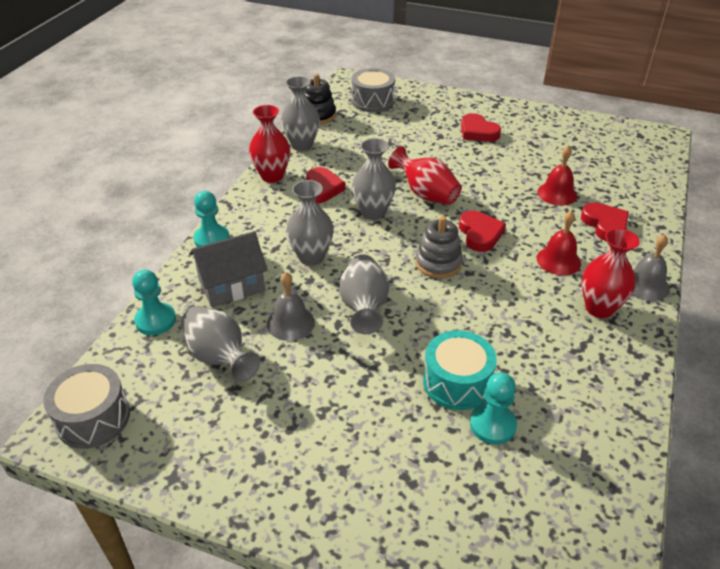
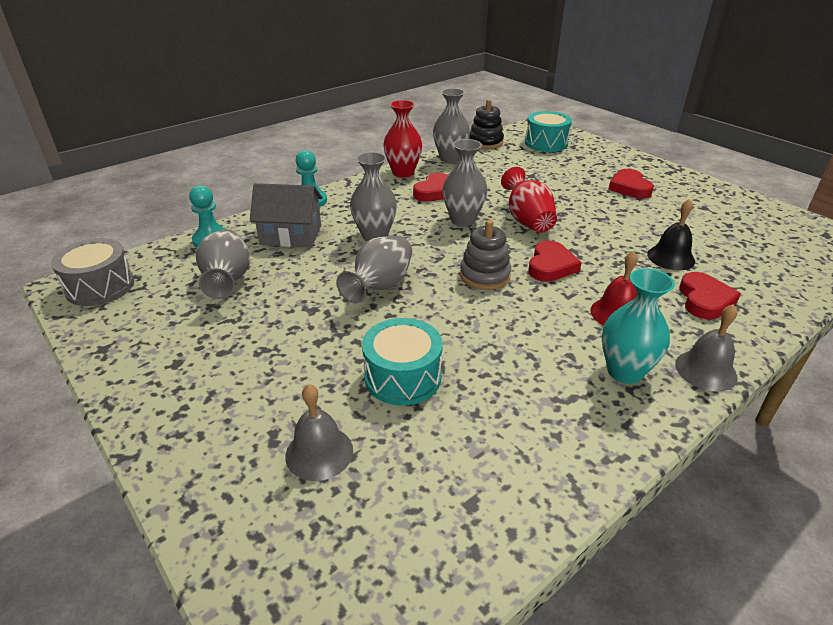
camera: 30 degrees right, 5 degrees down
(290, 323) = (307, 276): grey bell -> grey bell (319, 452)
(373, 101) = (546, 143): grey drum -> turquoise drum
(492, 425) = (400, 428): turquoise pawn -> none
(557, 193) = (671, 257): red bell -> black bell
(599, 308) = (624, 371): red vase -> turquoise vase

